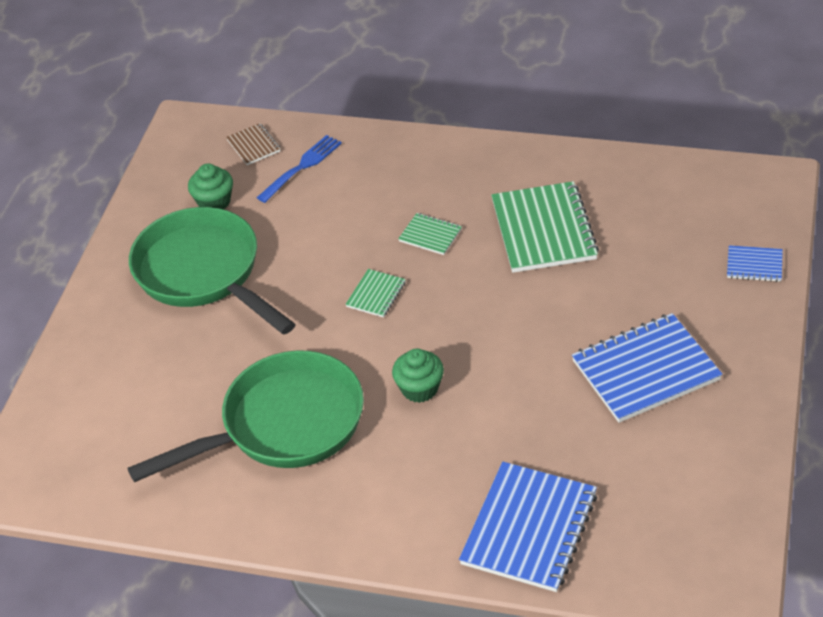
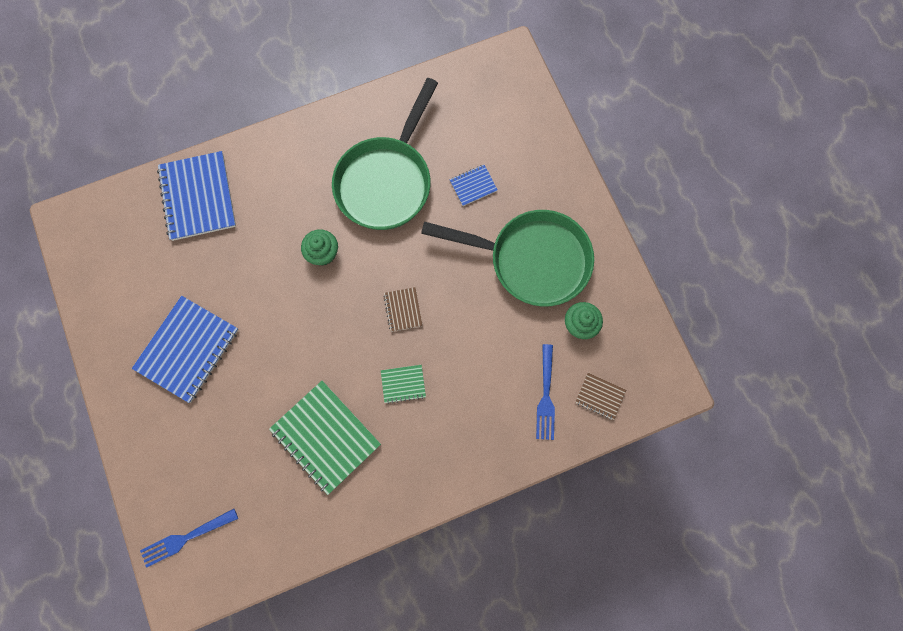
camera: 140 degrees right, 30 degrees up
(376, 294) = (403, 310): green notebook -> brown notebook
(743, 217) = (185, 538): none -> blue fork
(754, 265) = (156, 490): blue notebook -> blue notebook (473, 186)

